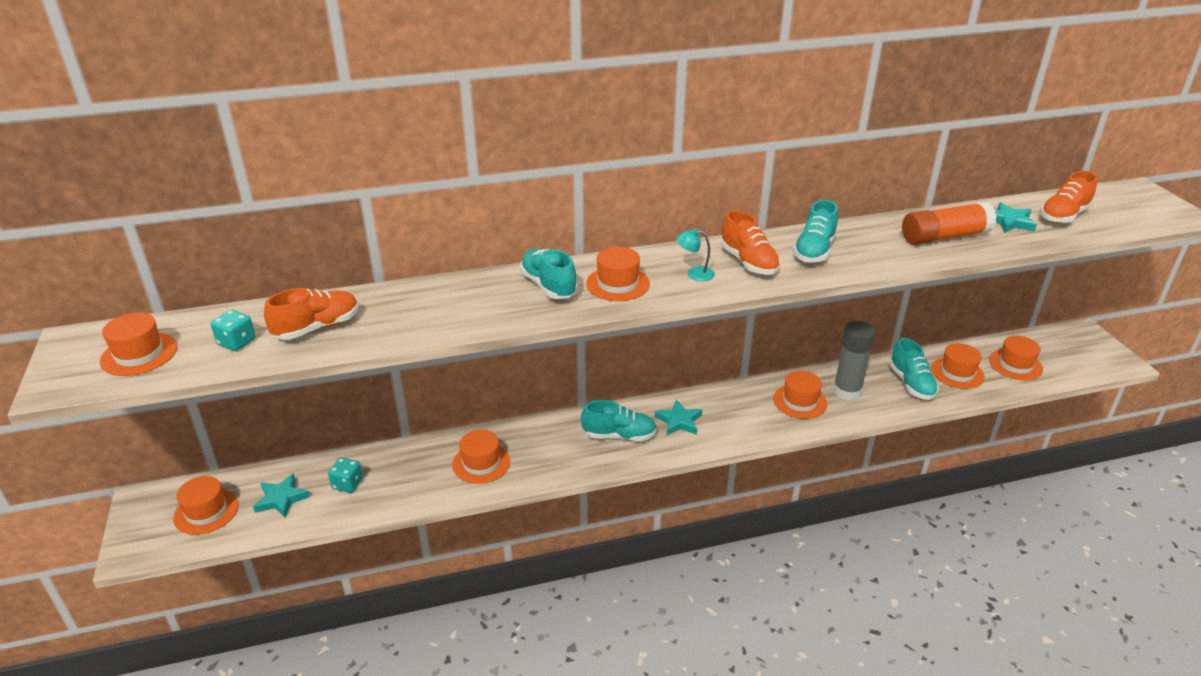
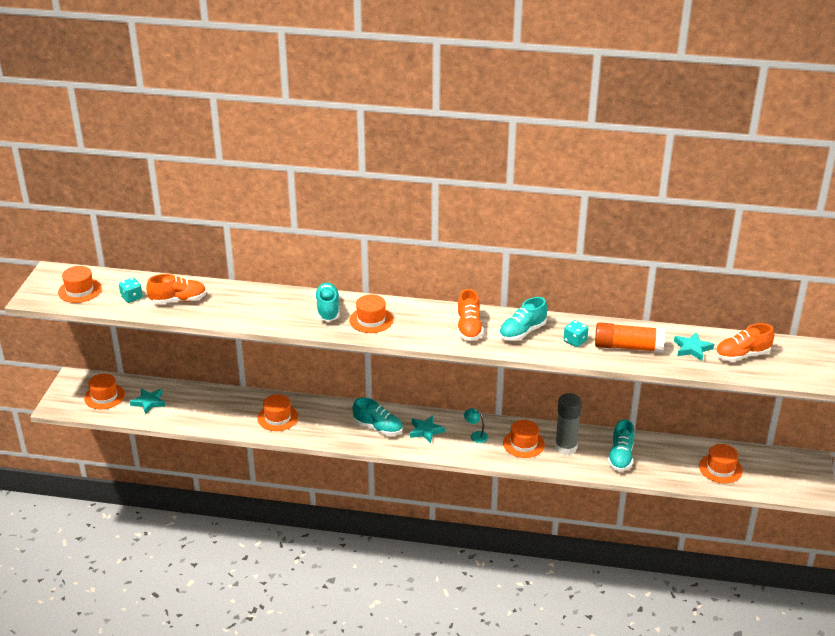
camera: 25 degrees right, 0 degrees up
(347, 484) = (191, 405): turquoise dice -> turquoise dice (575, 341)
(694, 273) = (426, 326): turquoise lamp -> turquoise lamp (476, 435)
(957, 373) = (666, 460): orange hat -> none

